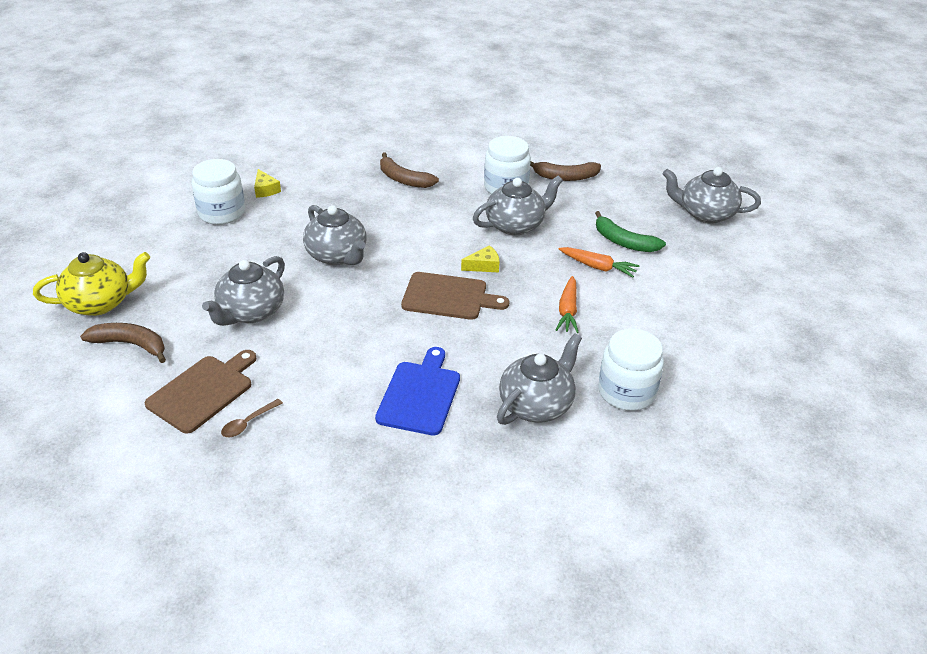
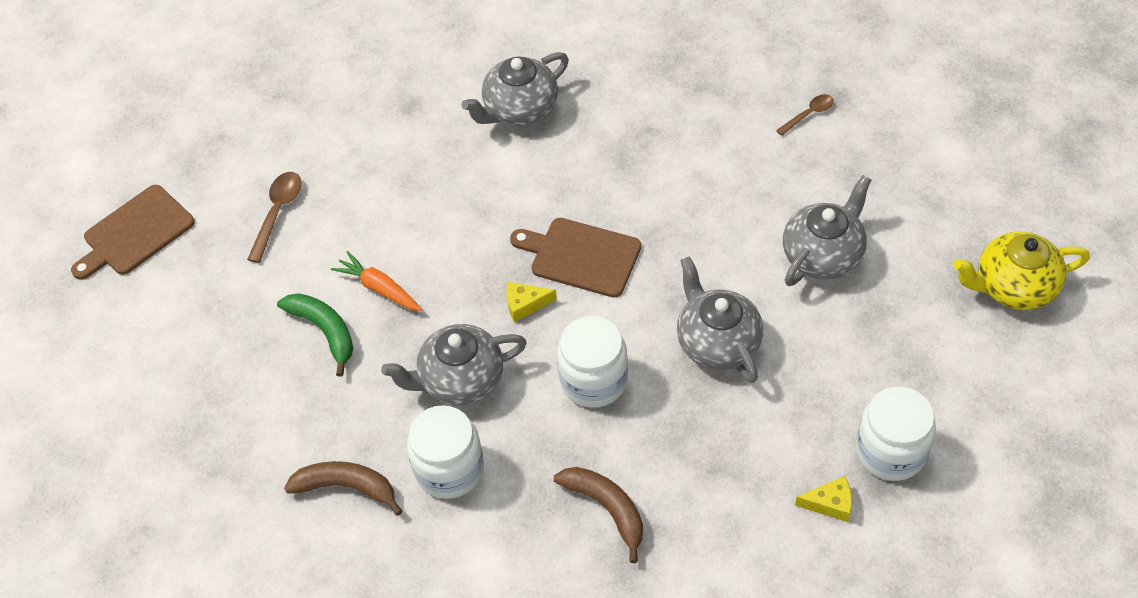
camera: 165 degrees left, 15 degrees up
(131, 344) = (955, 220): brown banana -> none
(203, 391) = (860, 153): brown cutting board -> brown cutting board (135, 233)
(265, 190) = (830, 503): yellow cheese -> yellow cheese turned 105 degrees clockwise
(420, 395) = (634, 130): blue cutting board -> none
(567, 311) = (444, 222): orange carrot -> none
(626, 392) = (424, 115): white jar -> white jar (593, 380)
(705, 214) = (181, 377): grey teapot -> none
(708, 307) = (277, 213): none -> brown spoon

